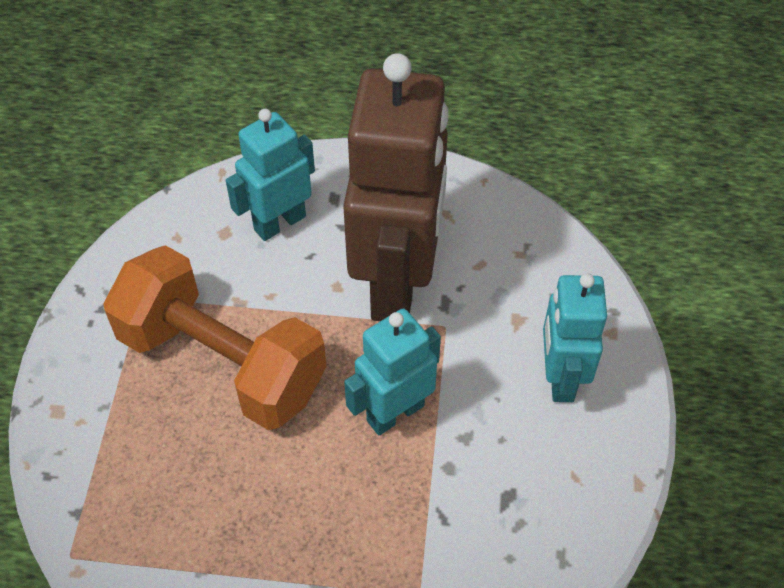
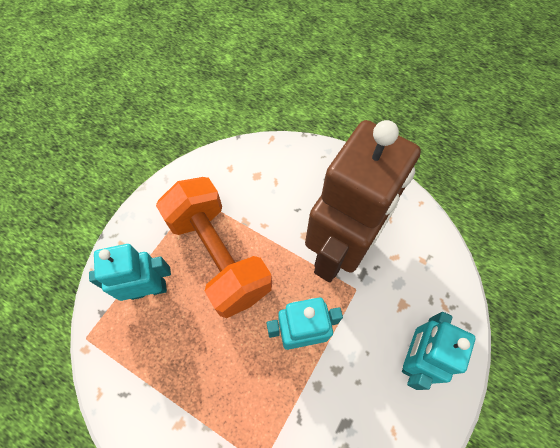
camera: 25 degrees right, 10 degrees up
(279, 223) = (289, 182): turquoise robot -> turquoise robot (148, 289)

